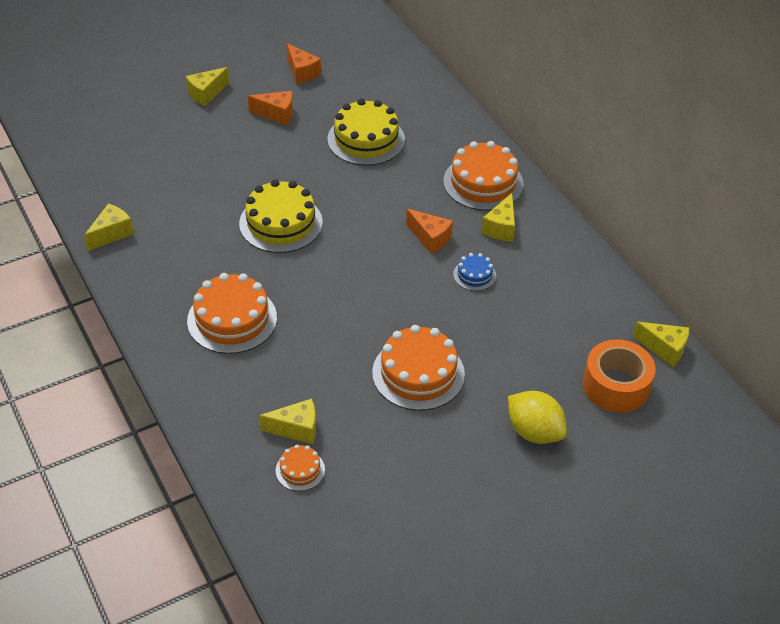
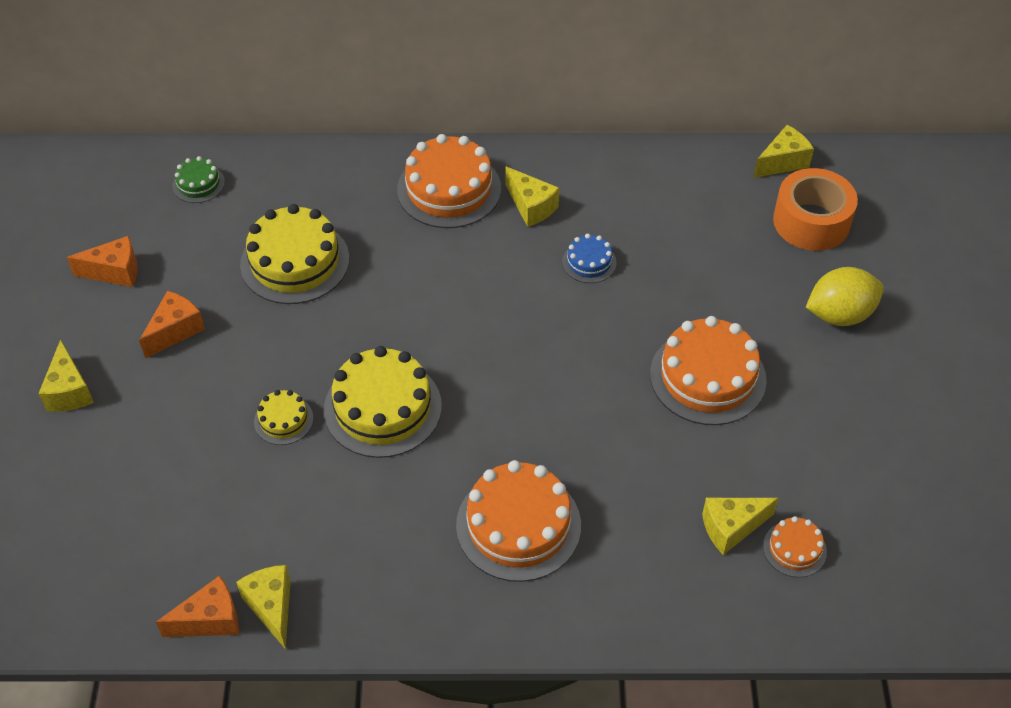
camera: 60 degrees left, 5 degrees up
(243, 185) = (283, 420): none -> yellow cake
(296, 429) = (731, 528): yellow cheese -> yellow cheese turned 135 degrees counterclockwise
(395, 74) = (198, 184): none -> green cake
(430, 238) = (506, 275): orange cheese -> orange cheese (210, 620)

